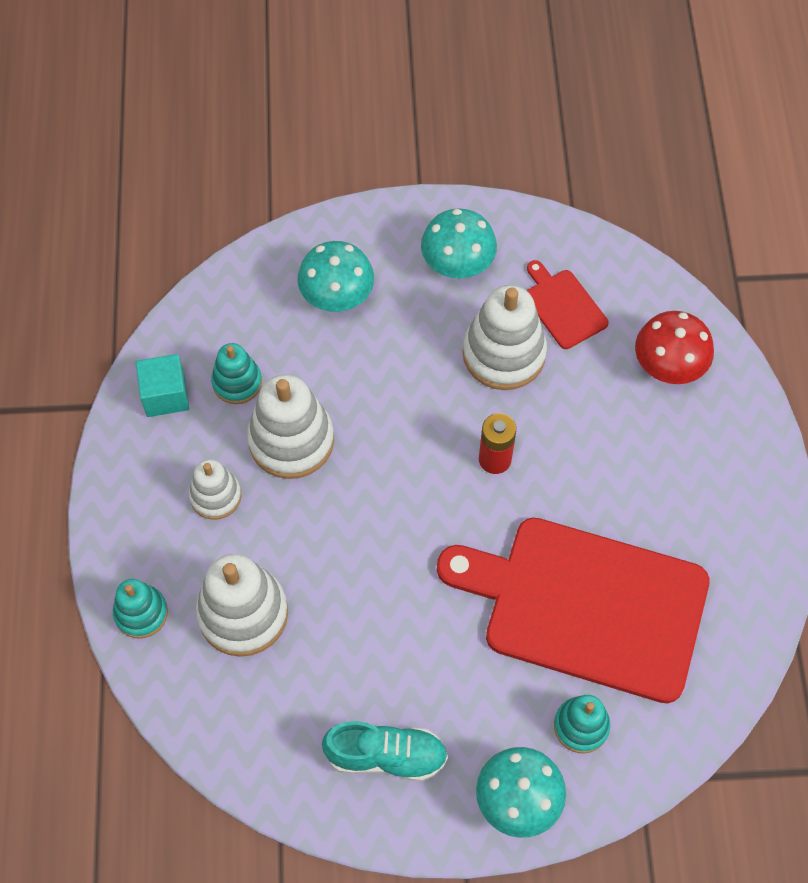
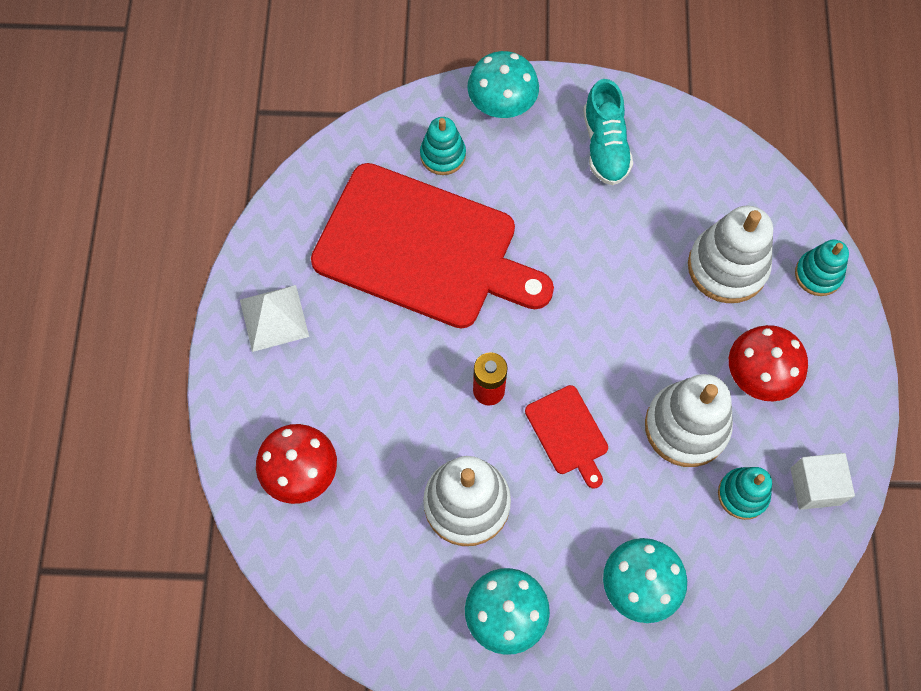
camera: 175 degrees left, 5 degrees up
(165, 395) = (815, 486): turquoise cube -> white cube
(215, 496) = (758, 376): white stacking toy -> red mushroom
(386, 756) = (605, 146): turquoise shoe -> turquoise shoe turned 105 degrees counterclockwise
(563, 306) = (397, 554): red cutting board -> red cutting board (568, 433)
(733, 516) = (274, 317): none -> white pyramid

